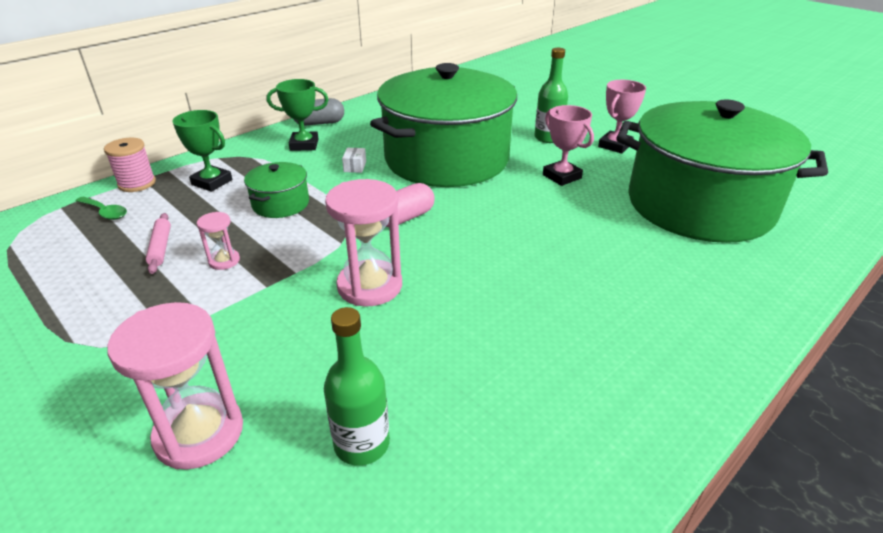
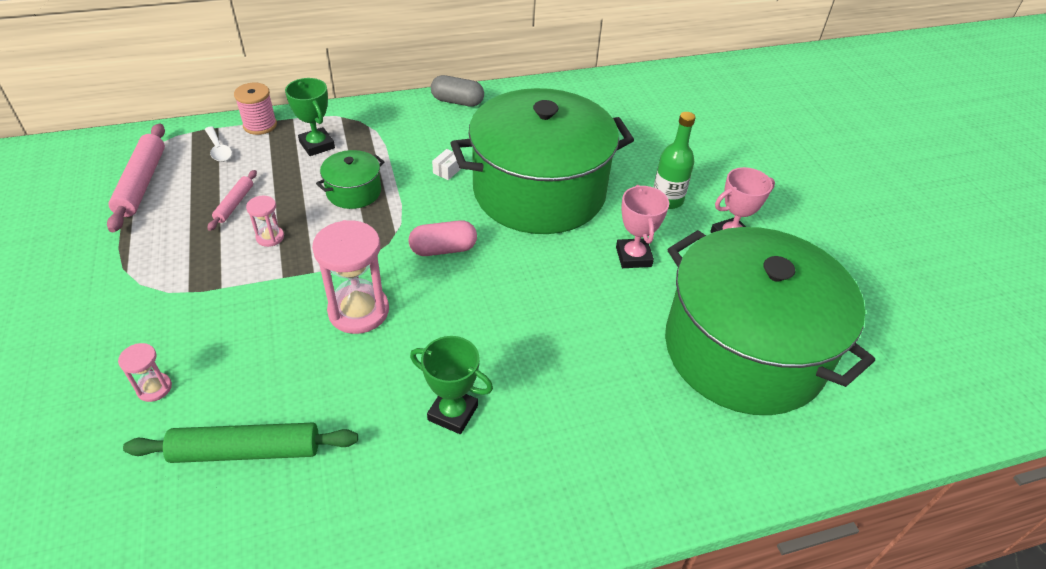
camera: 25 degrees right, 10 degrees up
(31, 262) = (142, 183): none -> pink rolling pin
(105, 212) = (218, 149): green spoon -> white spoon
(199, 433) = (154, 388): pink hourglass -> pink hourglass, size x0.49
(304, 145) = (423, 126): green trophy -> green trophy (453, 413)
(362, 444) = (246, 451): green bottle -> green rolling pin

